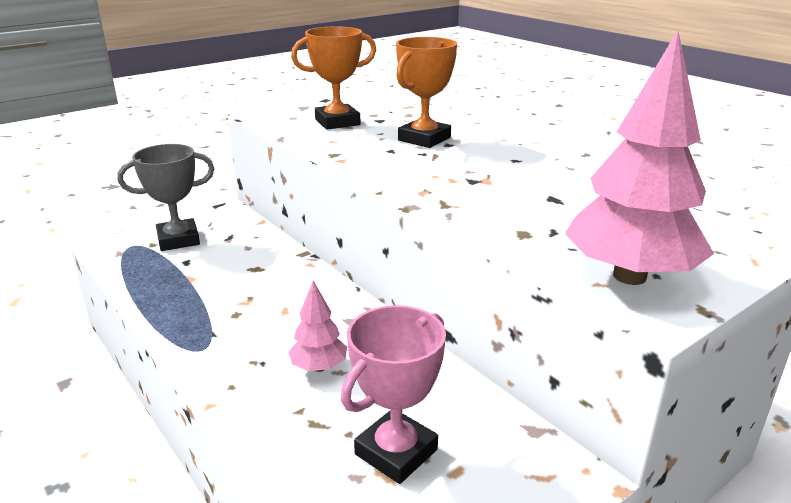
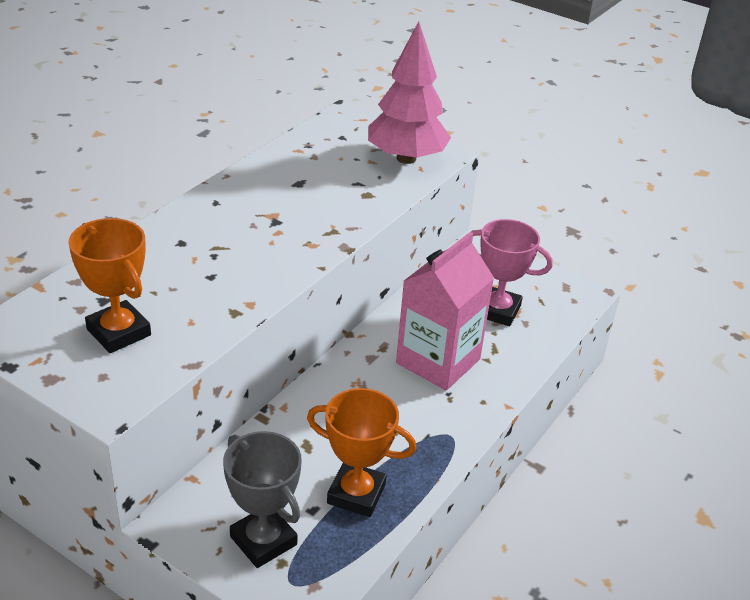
camera: 110 degrees left, 10 degrees up
(319, 367) = (438, 361): pink tree -> pink carton
(424, 139) = (169, 259): orange trophy -> orange trophy (356, 494)

